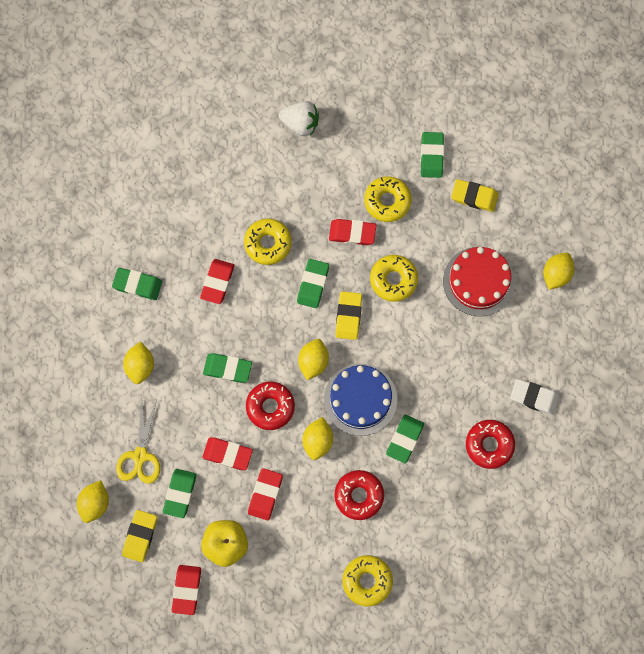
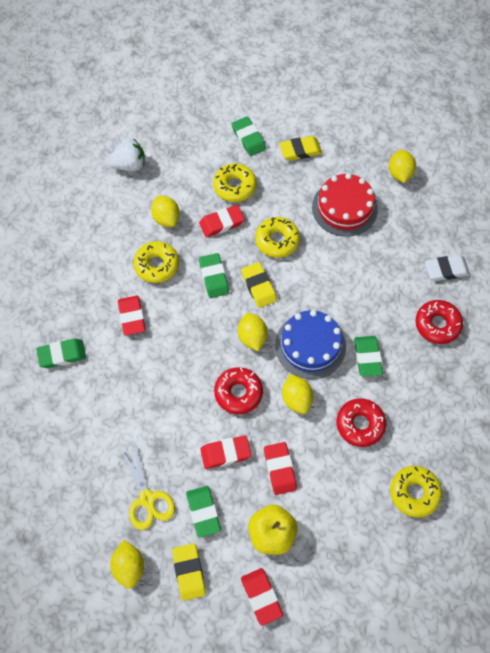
camera: 30 degrees left, 10 degrees down
(140, 366) = (103, 421): yellow lemon -> yellow lemon (166, 218)
(227, 369) = (182, 381): green eraser -> none

